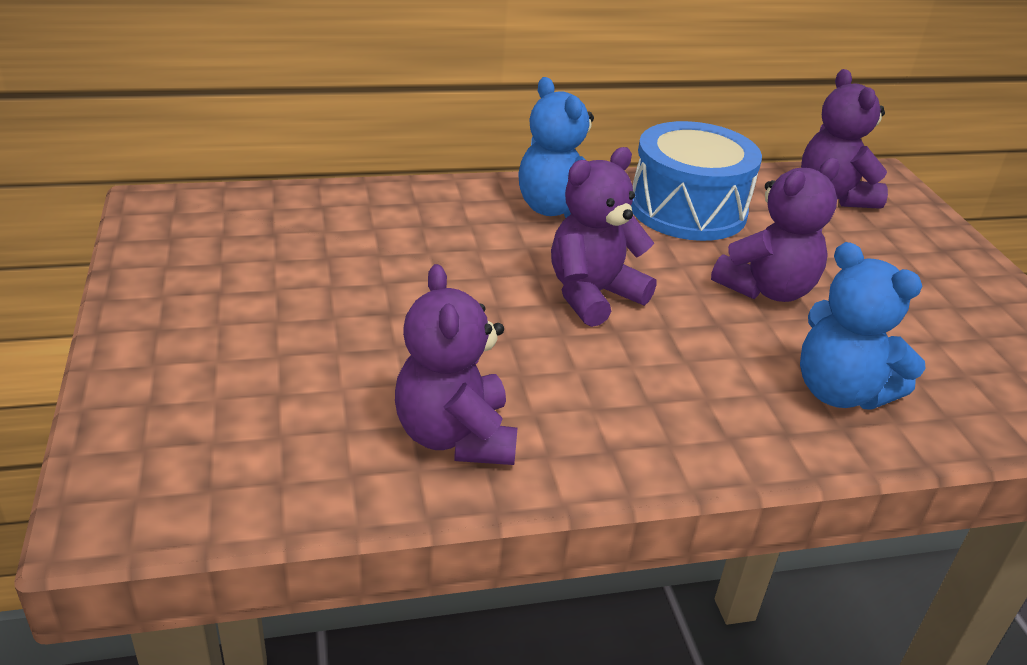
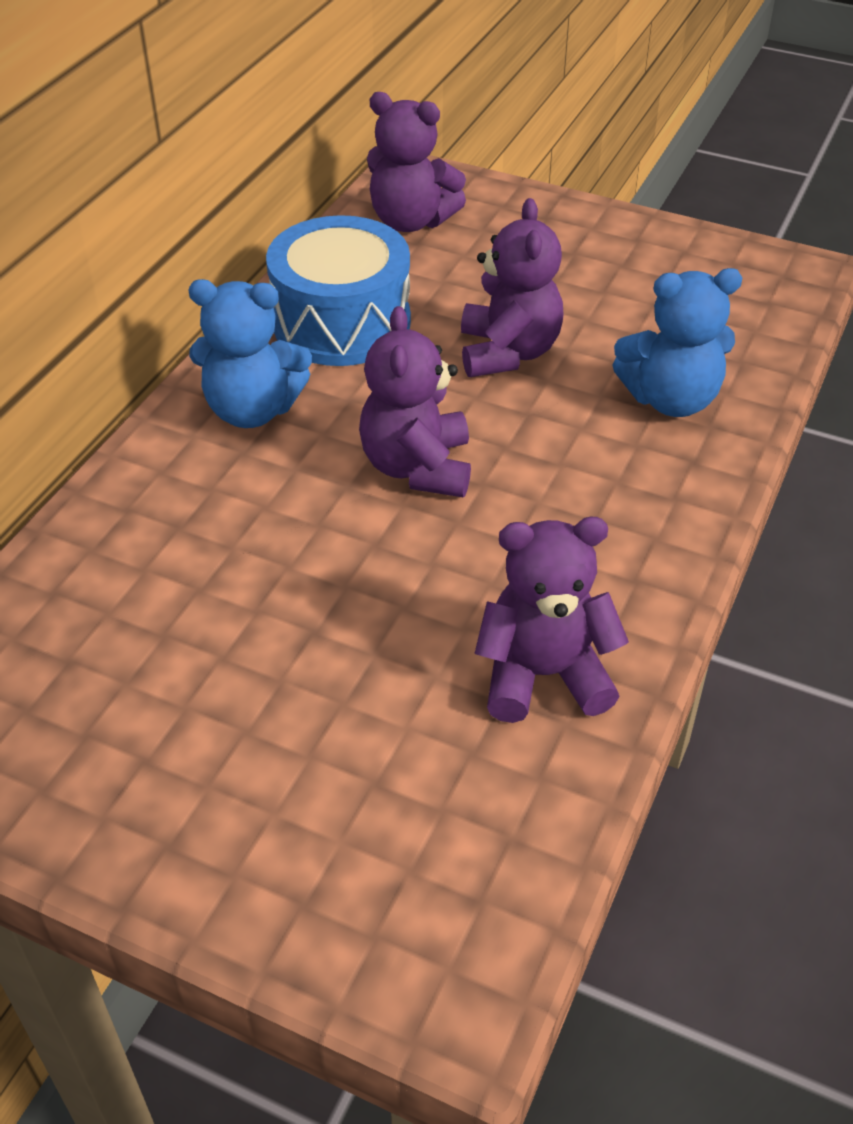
camera: 50 degrees left, 10 degrees up
(455, 436) = (543, 675): purple teddy bear -> purple teddy bear turned 150 degrees clockwise

